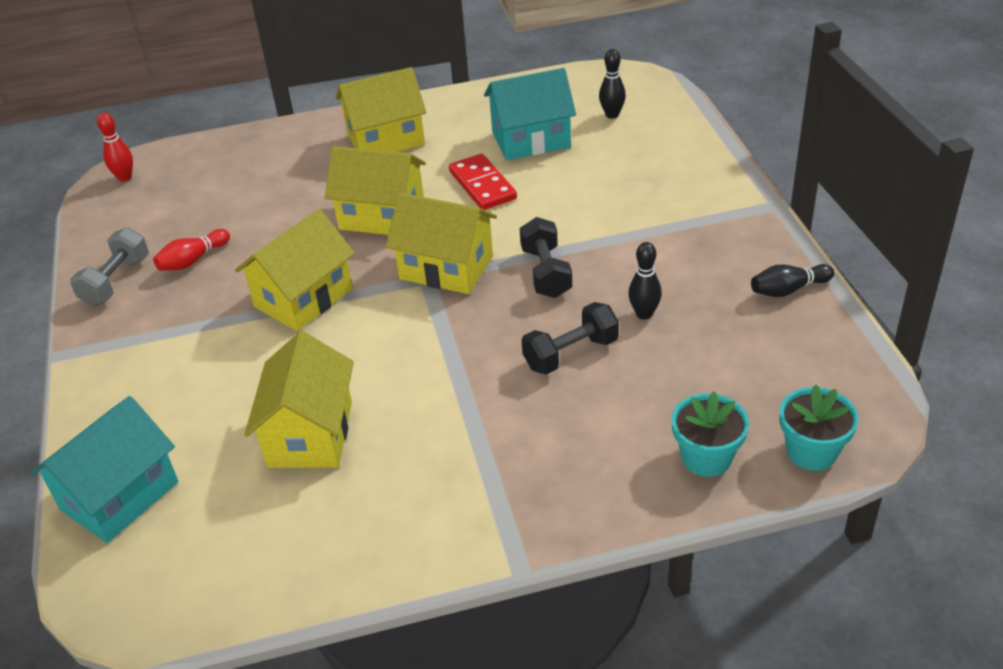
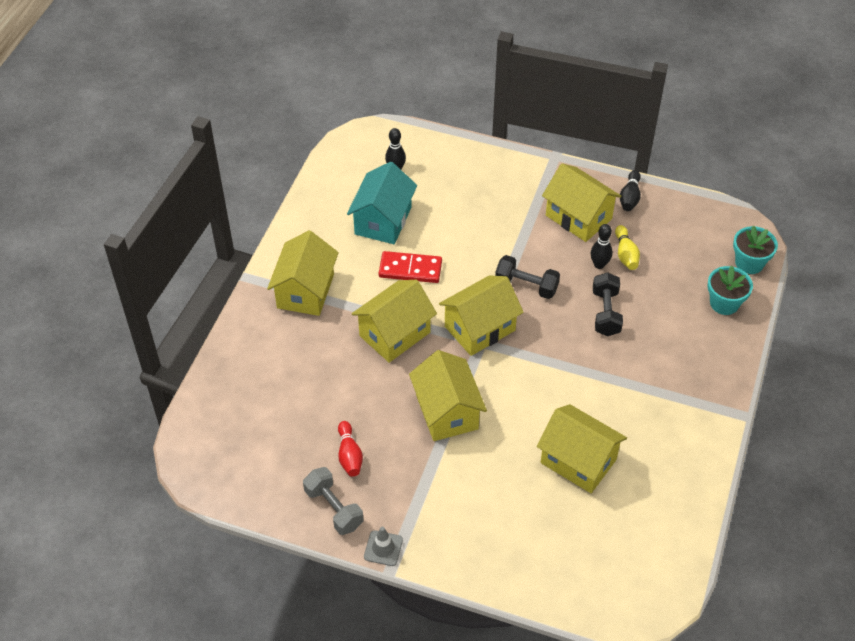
camera: 60 degrees left, 10 degrees up
(83, 337) = (383, 548): none -> grey traffic cone
(119, 496) = (559, 576): turquoise house -> none
(125, 177) = (199, 459): red bowling pin -> none
(687, 328) = (625, 254): none -> yellow bowling pin
(701, 264) = (578, 217): none -> yellow house

